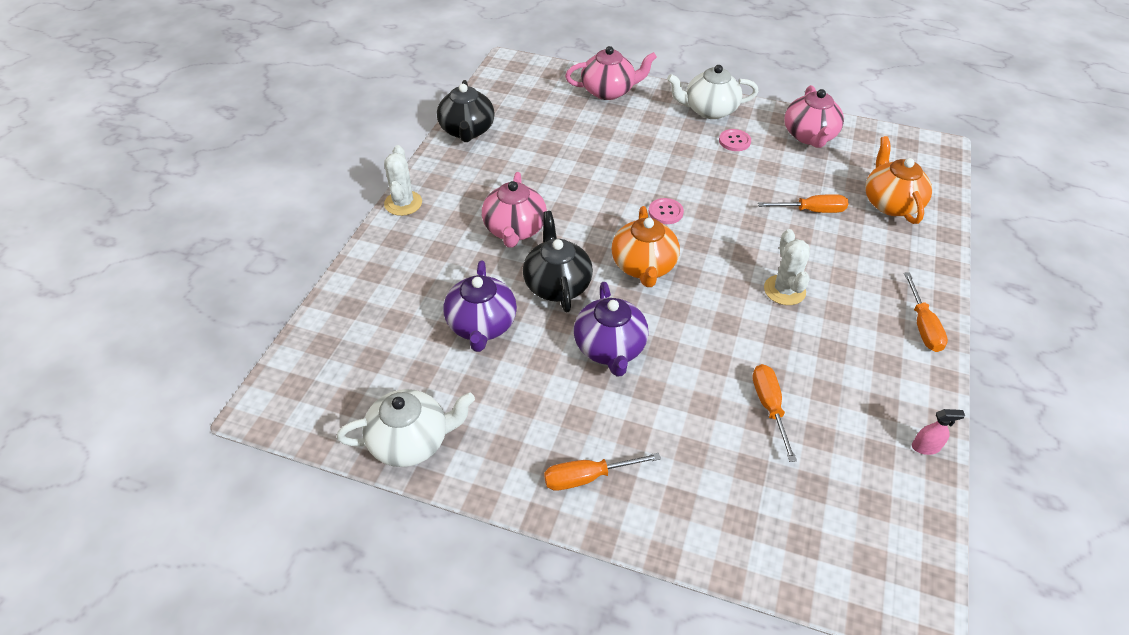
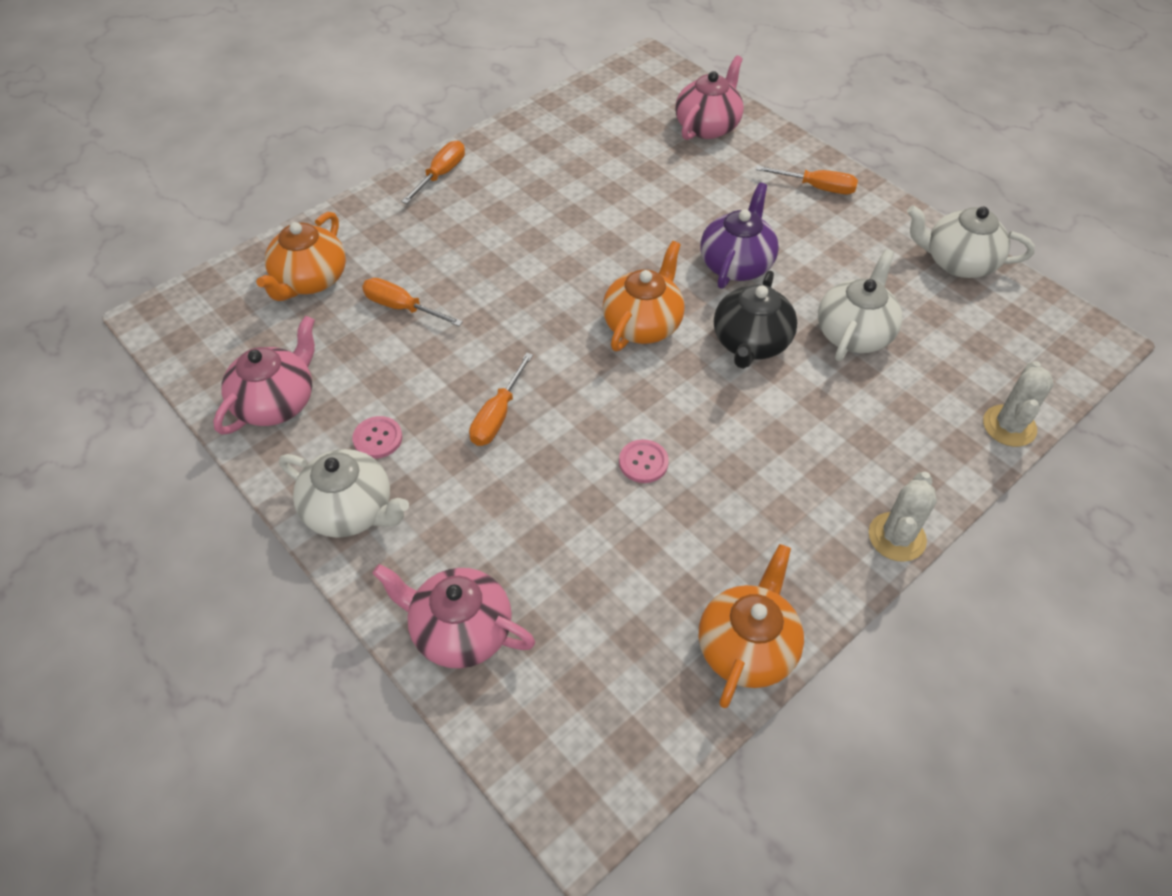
camera: 150 degrees left, 5 degrees up
(467, 131) = (746, 647): black teapot -> orange teapot
(481, 325) = (854, 333): purple teapot -> white teapot
(514, 229) = (762, 430): pink teapot -> pink teapot (707, 126)
(665, 212) = (564, 375): pink button -> pink button (643, 462)
(769, 407) = (635, 174): orange screwdriver -> orange screwdriver (497, 415)
(784, 290) = (525, 246): white cactus -> white cactus (1009, 426)
(925, 447) = (545, 113): pink spray bottle -> none

